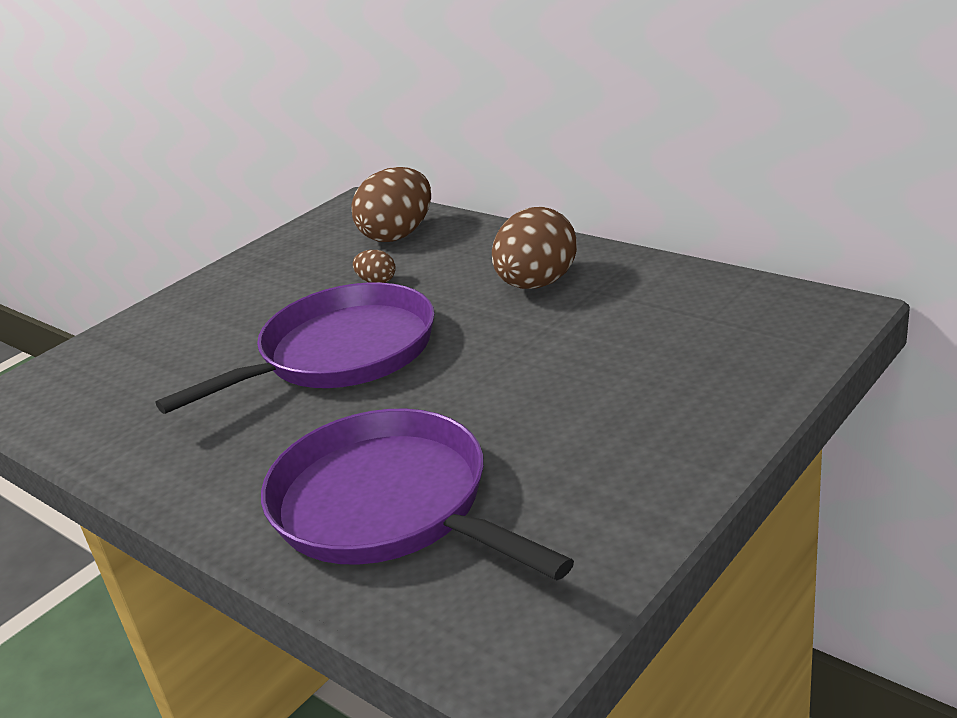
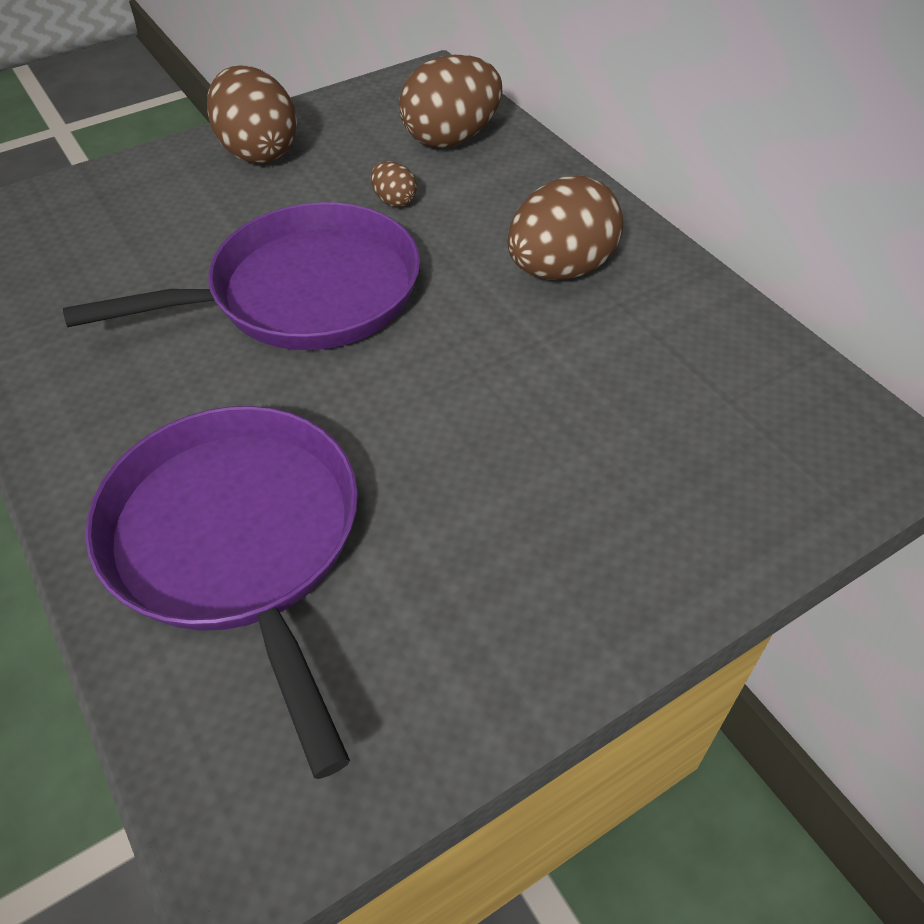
camera: 15 degrees right, 20 degrees up
(240, 283) = (258, 151): none -> brown egg

